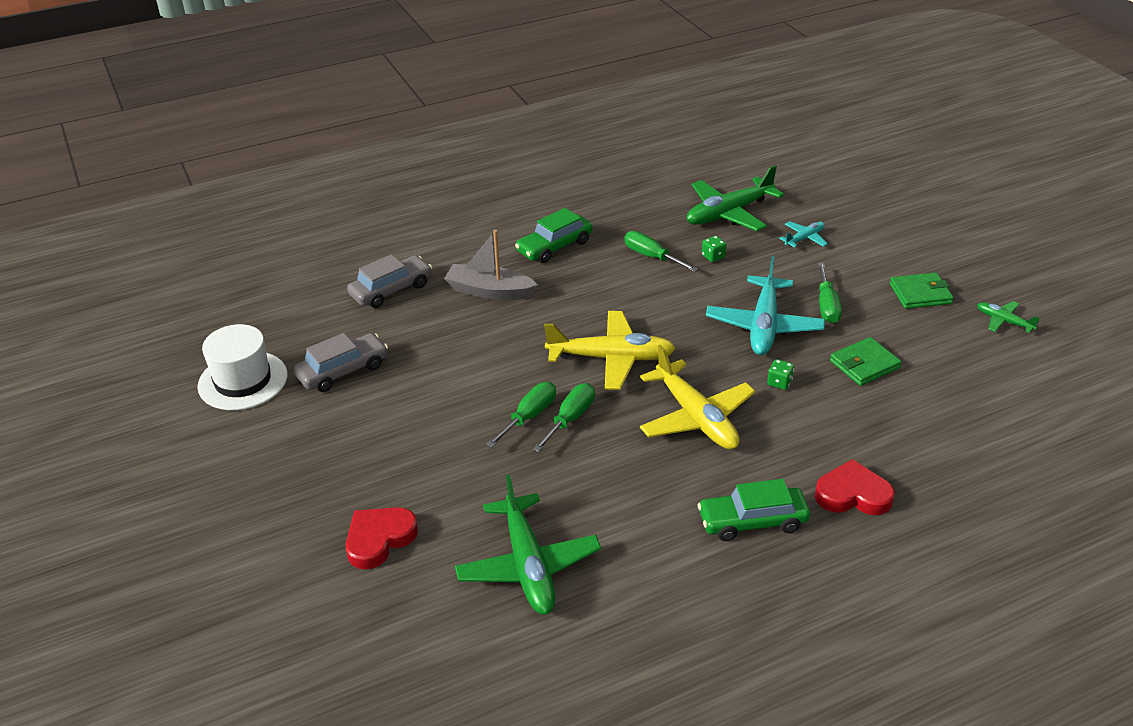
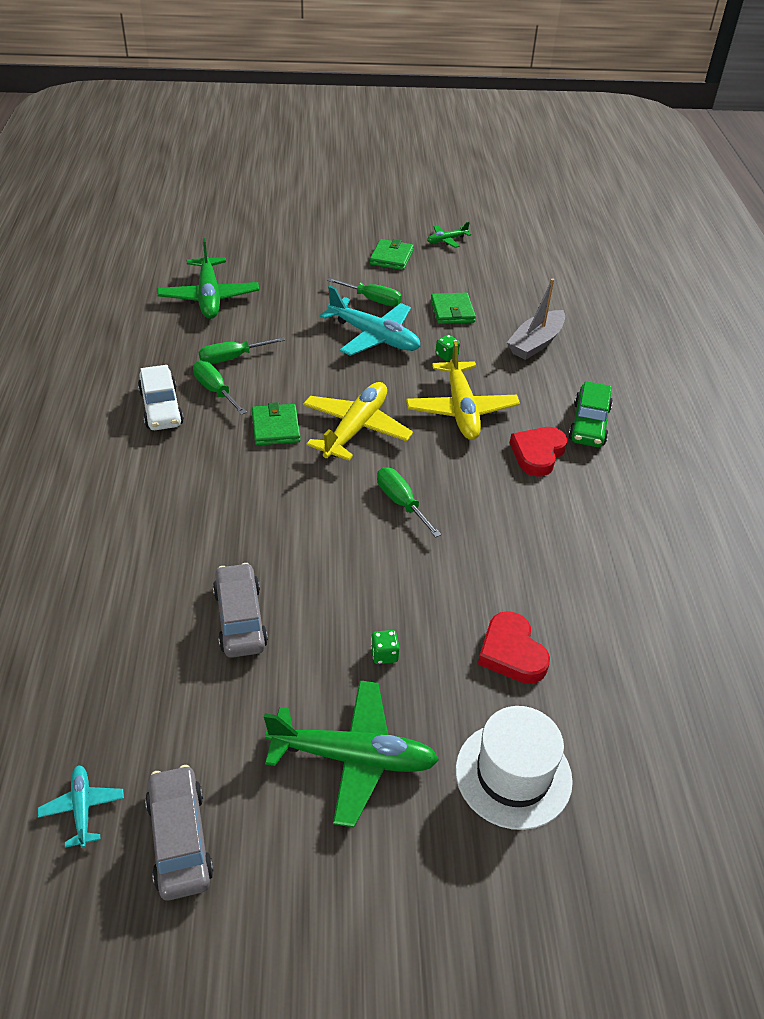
camera: 70 degrees left, 5 degrees up
(243, 381) = (192, 715): white hat -> white hat (513, 774)
(391, 290) = (128, 543): grey car -> grey car (180, 839)
(489, 291) = (194, 472): grey boat -> grey boat (535, 343)
(528, 565) = (585, 560): green plane -> green plane (354, 758)
(554, 246) = (161, 408): green car -> white car
(570, 419) = (420, 478): green screwdriver -> green screwdriver (215, 390)
(576, 312) = (275, 427): none -> green wallet
(696, 417) = (461, 410): yellow plane -> yellow plane turned 90 degrees clockwise
(713, 256) = (262, 327): green dice -> green dice (384, 654)
(804, 238) = (280, 276): turquoise plane -> turquoise plane (82, 808)
(853, 494) = (583, 370): red heart -> red heart (537, 454)

